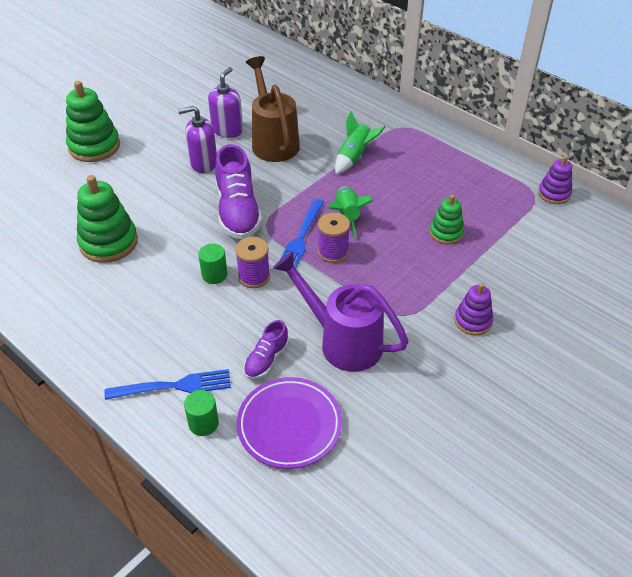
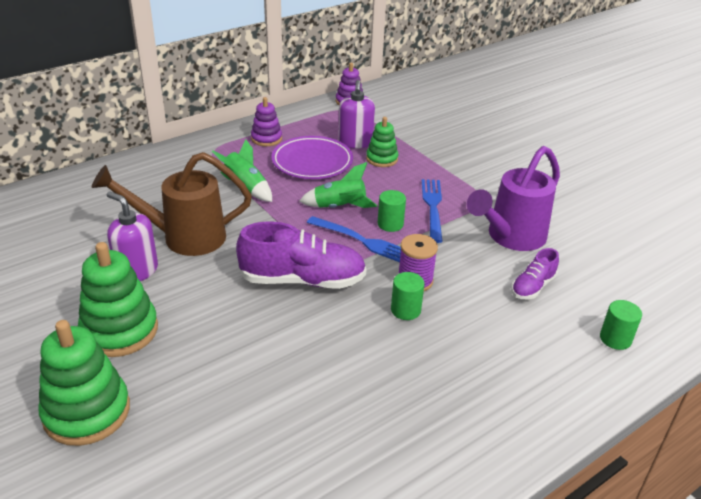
camera: 80 degrees left, 10 degrees down
(108, 242) = (321, 403): green stacking toy -> green stacking toy (120, 330)
(173, 386) = (569, 357): blue fork -> blue fork (432, 207)
(203, 163) = (195, 299): purple soap dispenser -> purple soap dispenser (355, 142)
(266, 359) = (532, 287): purple shoe -> purple shoe turned 90 degrees clockwise
(289, 425) = (611, 283): purple plate -> purple plate (312, 162)
(333, 252) = (390, 224): purple spool -> green cylinder
(473, 321) = (491, 168): purple stacking toy -> purple stacking toy (266, 139)

